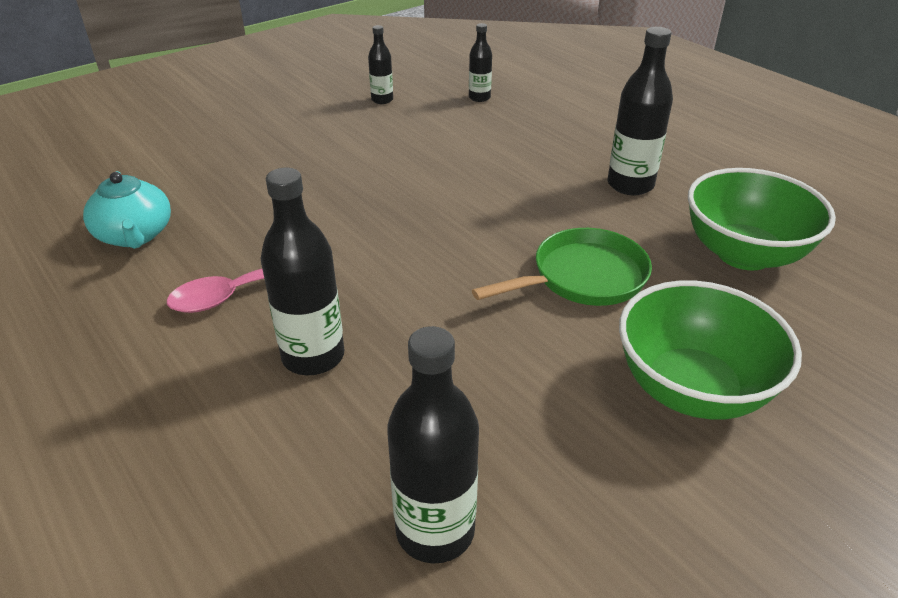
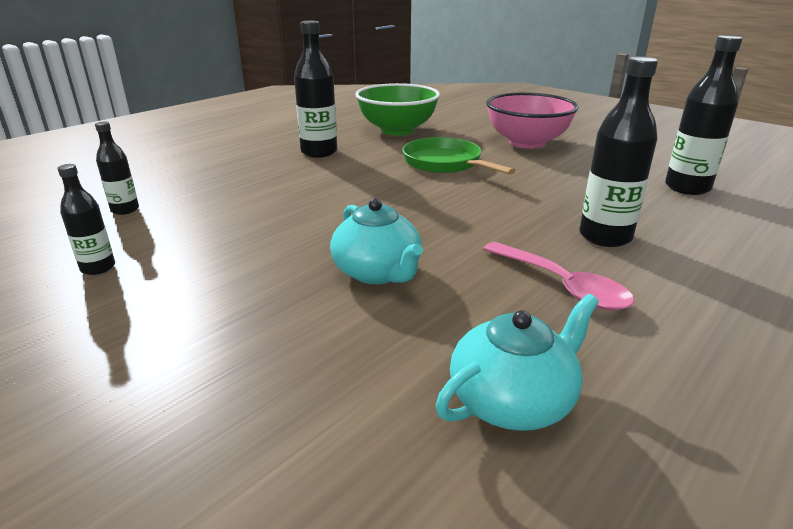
camera: 100 degrees left, 10 degrees down
(317, 201) = (377, 272): none -> turquoise teapot
(691, 389) = (527, 143): green bowl -> pink bowl

